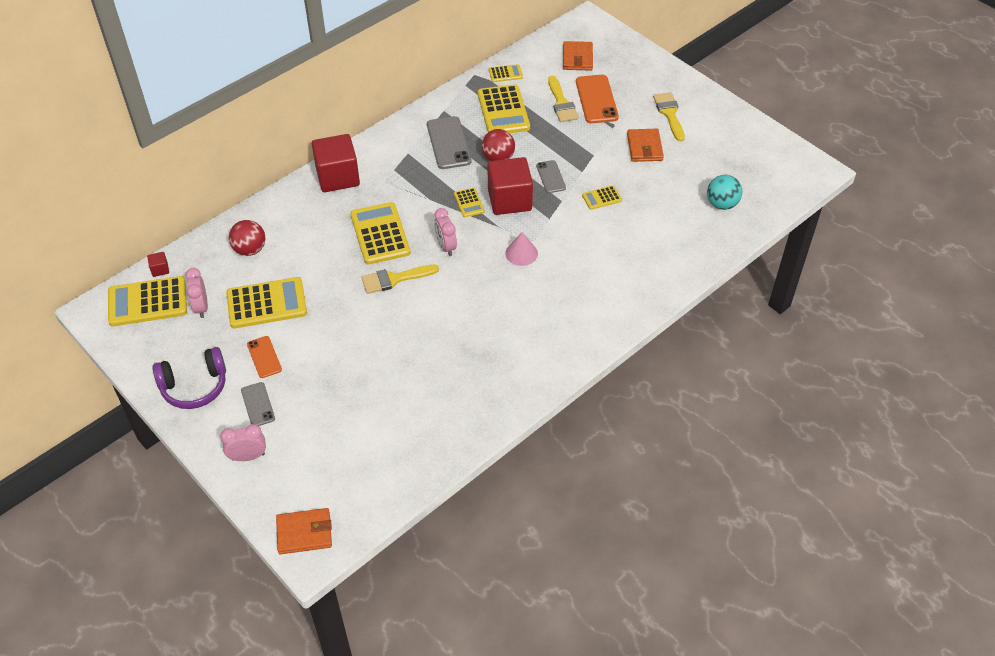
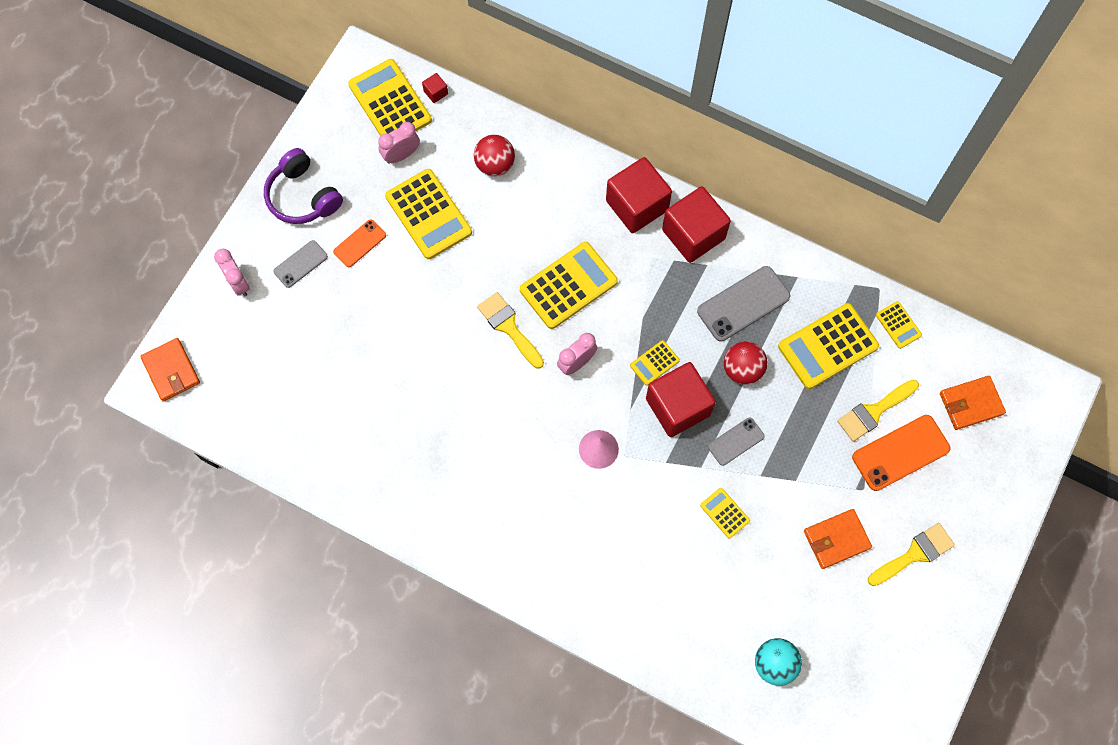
camera: 70 degrees right, 20 degrees up
(379, 153) = (693, 234): none -> red cube

